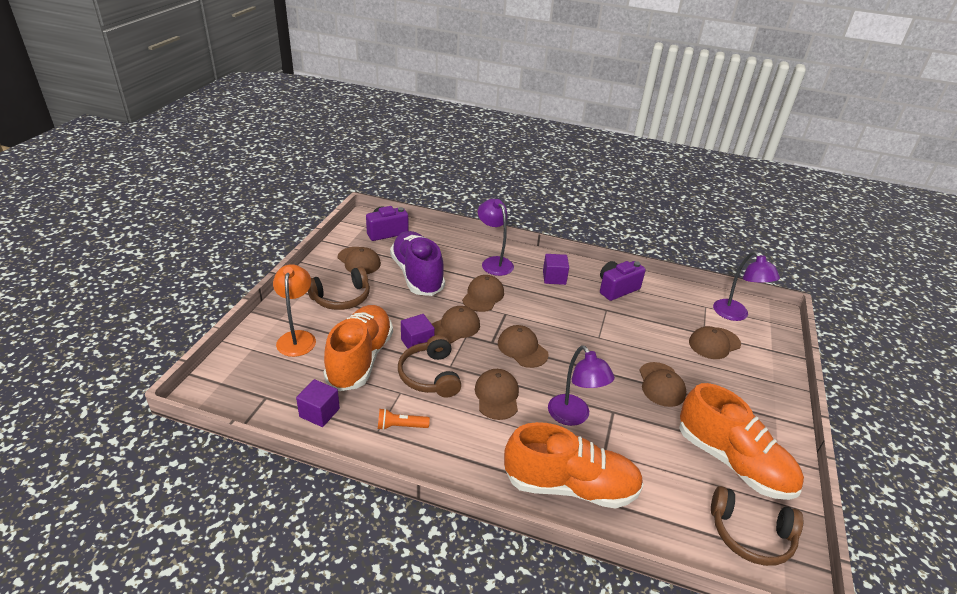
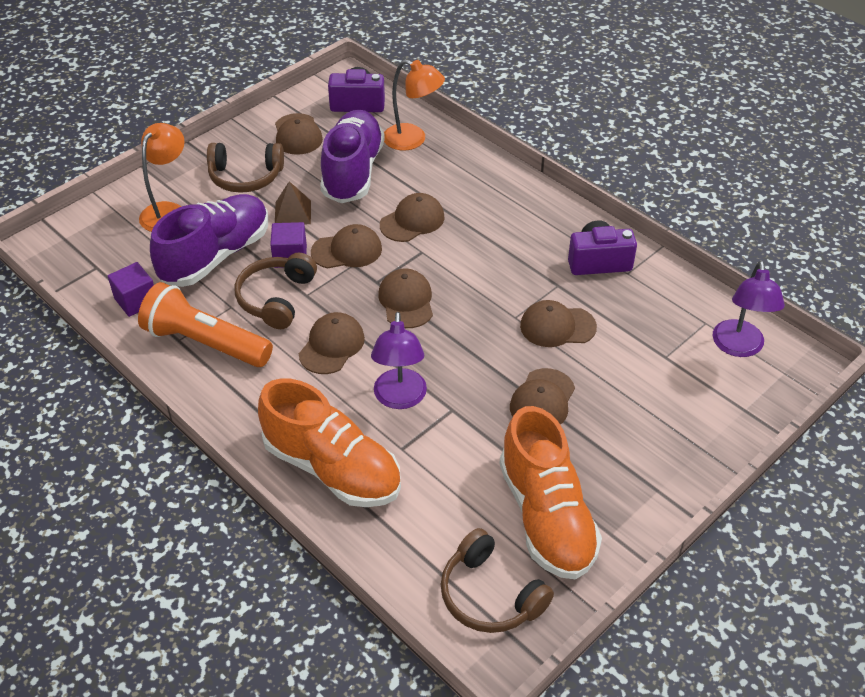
camera: 30 degrees right, 10 degrees up
(360, 359) = (215, 256): orange shoe -> purple shoe
(395, 313) = (293, 213): none -> brown pyramid
(401, 426) = (205, 343): orange flashlight -> orange flashlight, size x2.20
(441, 246) = (413, 140): none -> orange lamp
(494, 262) = (462, 180): purple lamp -> none
(554, 278) = (525, 222): purple cube -> none
(714, 343) = (667, 374): brown cap -> brown cap (557, 326)

